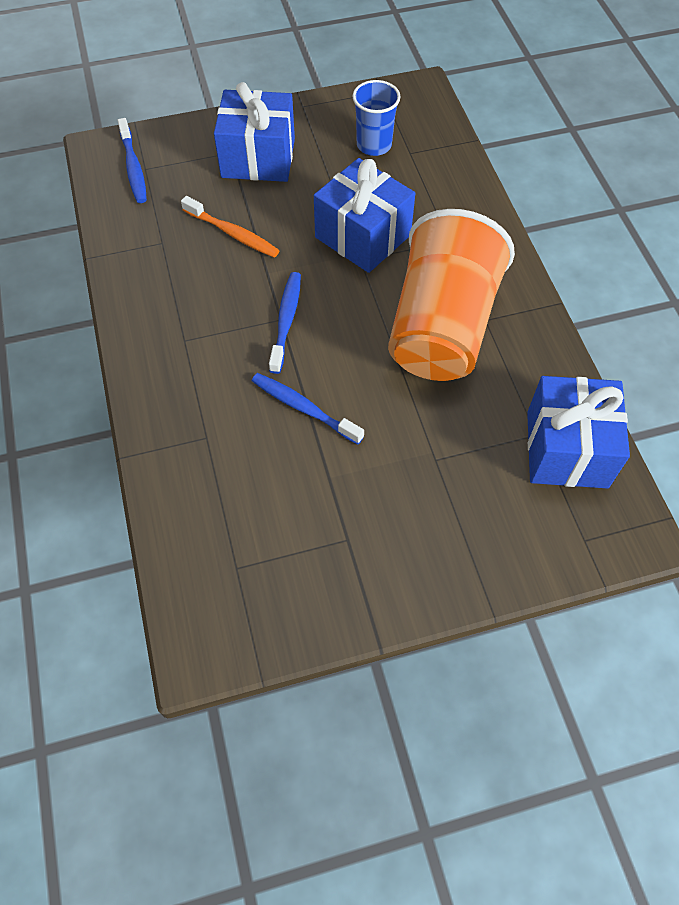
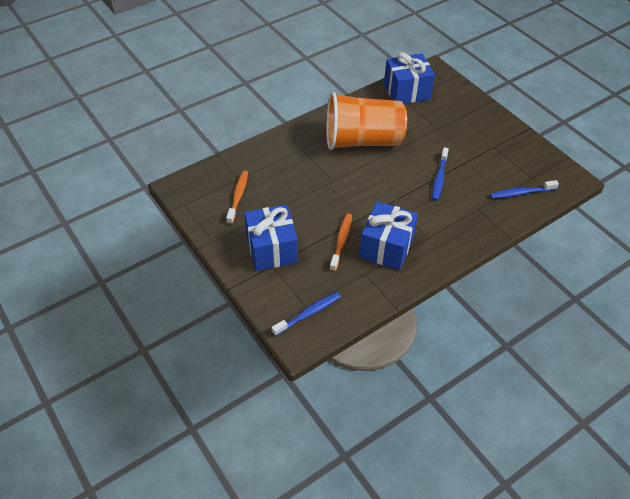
camera: 110 degrees left, 10 degrees down
(286, 320) = (391, 199): blue toothbrush -> blue toothbrush (521, 193)
(363, 236) = (316, 183): blue gift -> blue gift (386, 247)
(374, 145) = (238, 196): blue cup -> orange toothbrush

